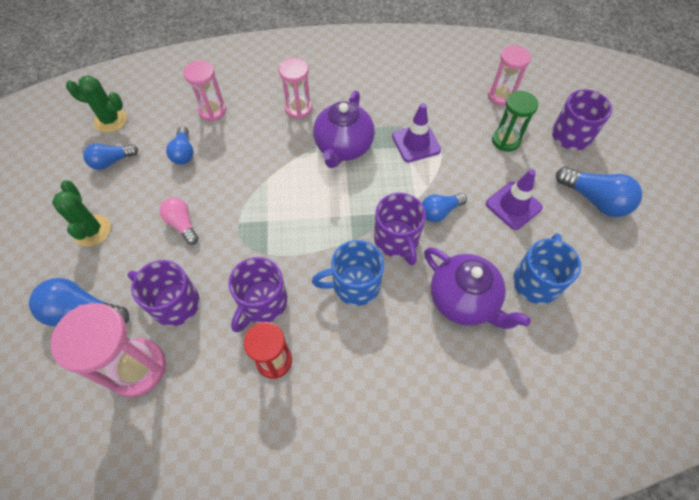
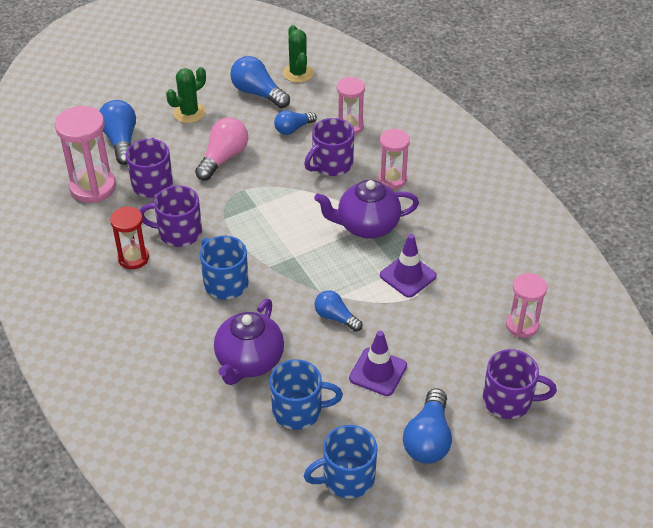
camera: 65 degrees right, 15 degrees down
(112, 161) = (258, 93): blue light bulb -> blue light bulb, size x1.55
(182, 224) = (223, 158): pink light bulb -> pink light bulb, size x1.55
(397, 240) = (286, 296): purple mug -> purple mug (331, 164)
(505, 140) = (460, 345): green hourglass -> none
(620, 273) = (346, 478): none -> blue mug

